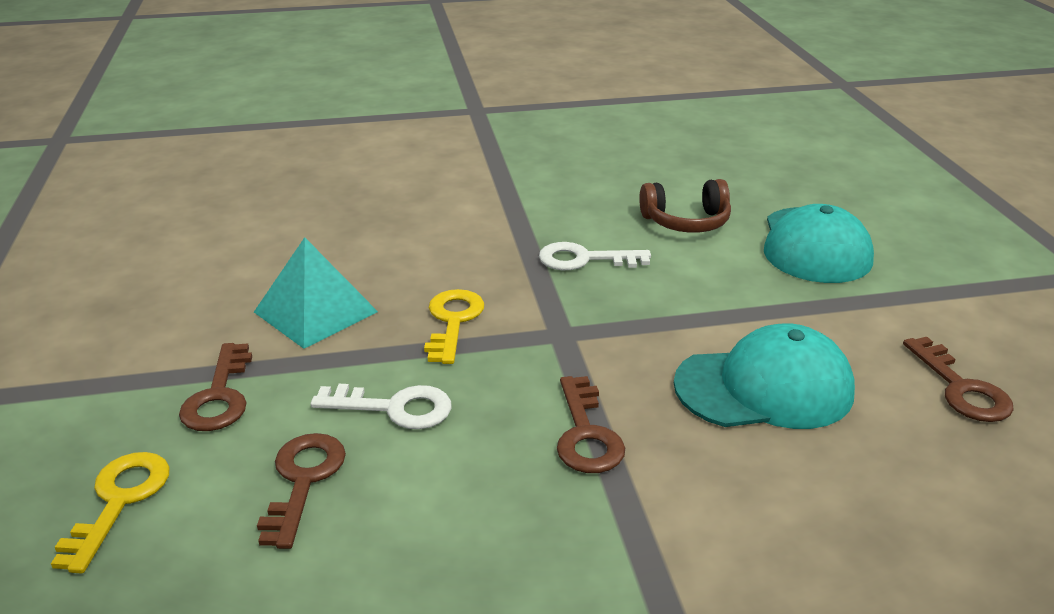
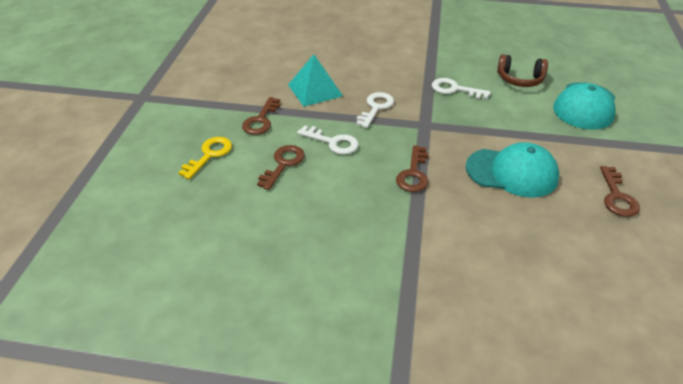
camera: 20 degrees right, 10 degrees up
(453, 321) = (375, 108): yellow key -> white key

